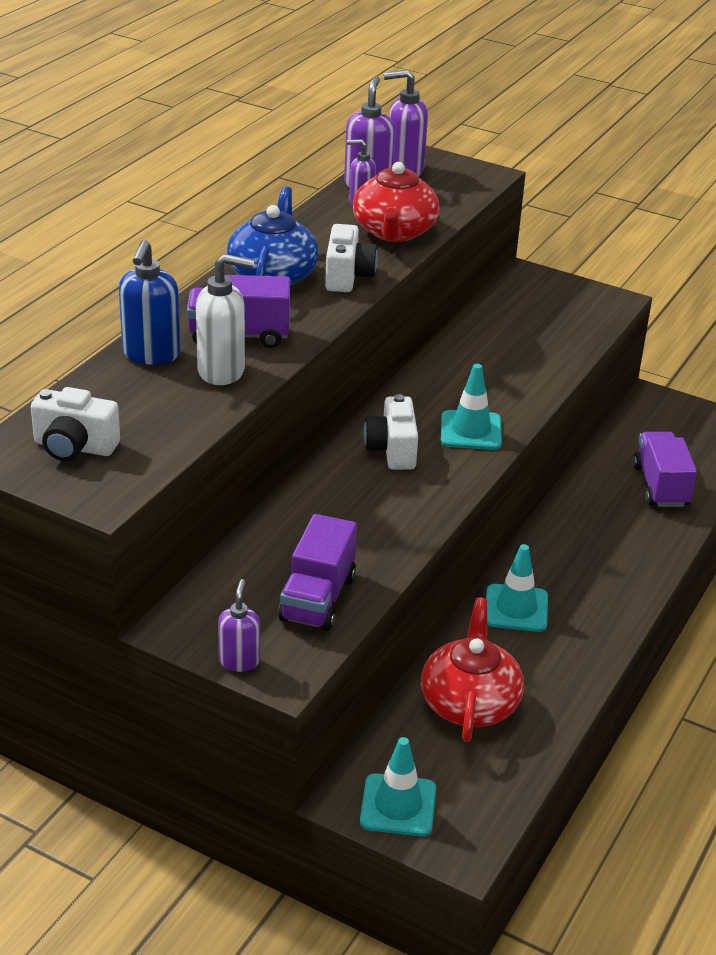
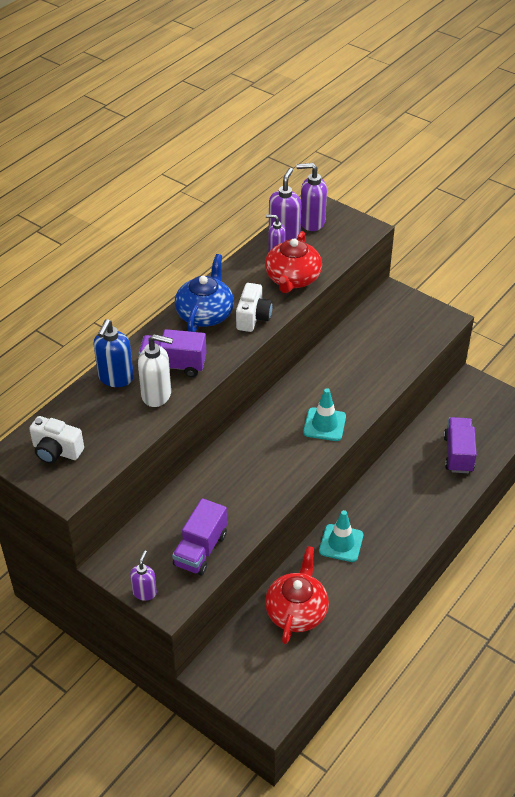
camera: 10 degrees right, 10 degrees up
(392, 450) = (270, 437): white camera -> none
(398, 805) = (238, 680): turquoise traffic cone -> none

